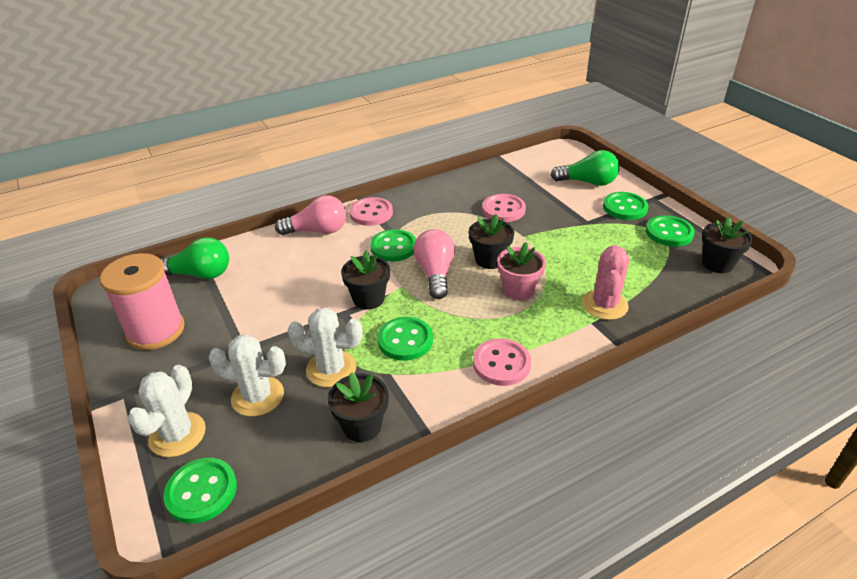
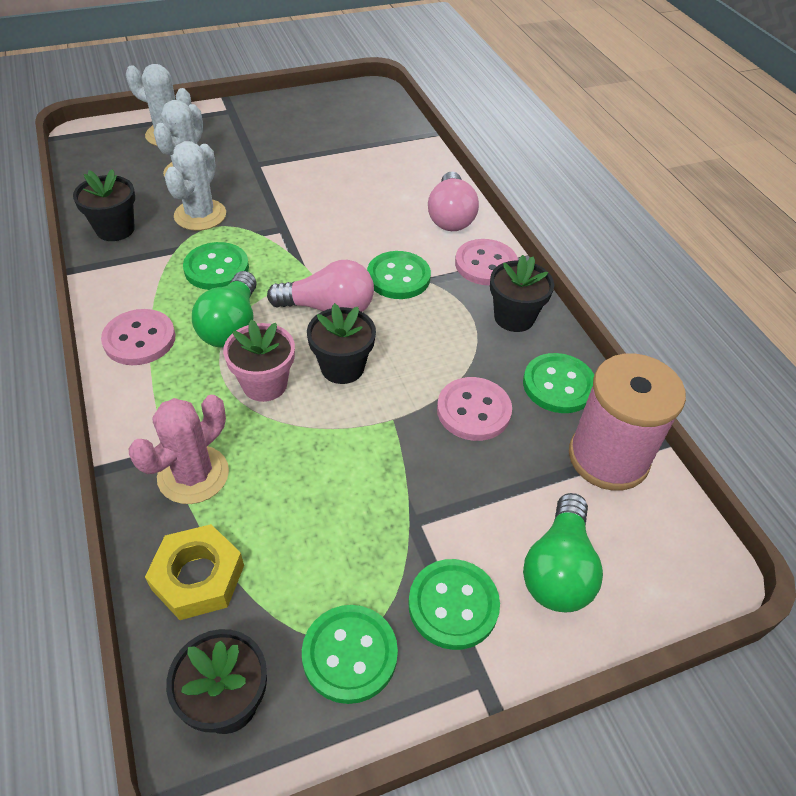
camera: 95 degrees right, 10 degrees up
(156, 331) = (305, 118): pink spool -> pink spool (608, 457)
(199, 274) = (385, 137): green light bulb -> green light bulb (232, 326)
(201, 491) = (103, 148): green button -> green button (558, 385)
(368, 299) = (299, 247): black flower pot -> black flower pot (514, 317)
(604, 305) = (193, 475): pink cactus -> pink cactus turned 75 degrees counterclockwise
(666, 287) = (198, 577): none -> yellow nut

